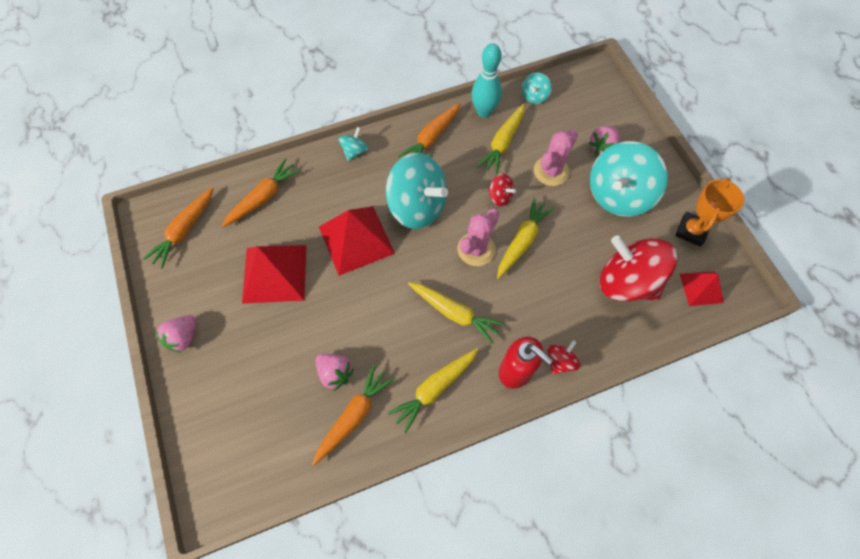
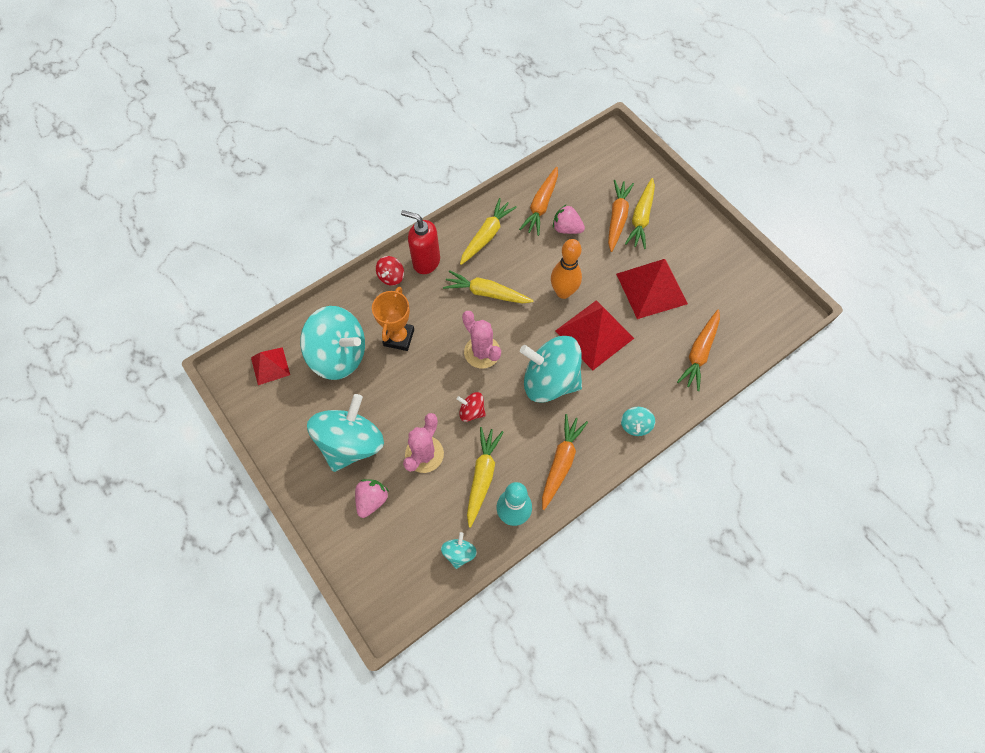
camera: 165 degrees right, 0 degrees up
(183, 337) = (695, 225): pink strawberry -> none
(184, 231) = (751, 305): orange carrot -> orange carrot (617, 218)
(370, 293) = (563, 292): none -> orange bowling pin
(476, 249) = (482, 352): pink cactus -> pink cactus turned 60 degrees counterclockwise
(522, 241) = (441, 370): yellow carrot -> yellow carrot (641, 218)
(626, 282) = (339, 355): red spinning top -> turquoise spinning top
(691, 231) = (276, 421): orange trophy -> orange trophy (399, 337)

